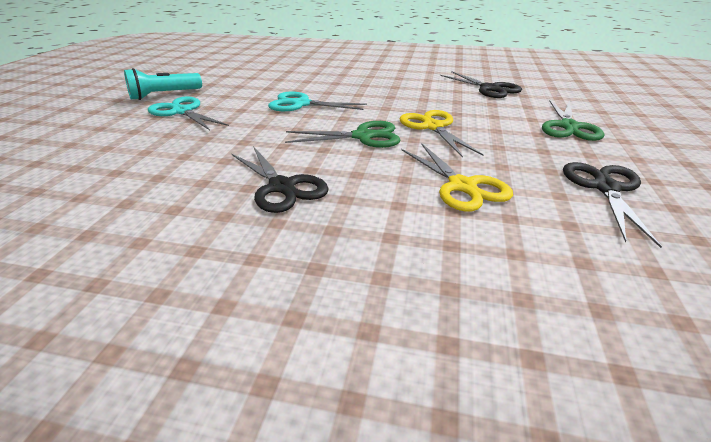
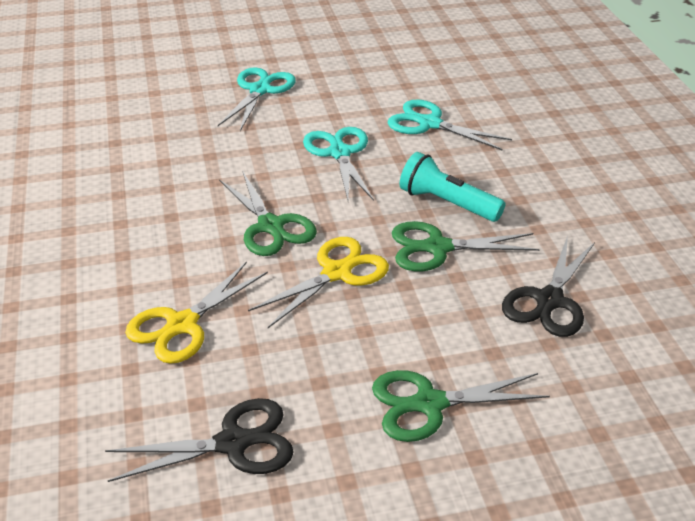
camera: 65 degrees right, 5 degrees up
(164, 95) = (297, 59): turquoise flashlight -> turquoise flashlight (447, 203)
(282, 187) = (127, 212): black scissors -> none
(302, 80) = (429, 124): none -> turquoise scissors
(427, 100) = (437, 248): none -> green scissors

